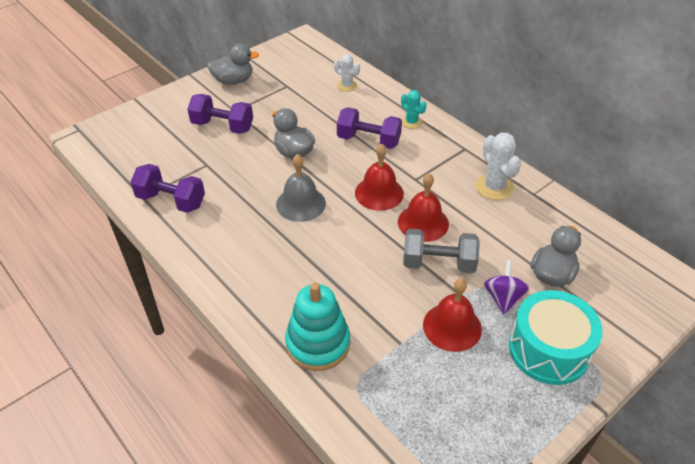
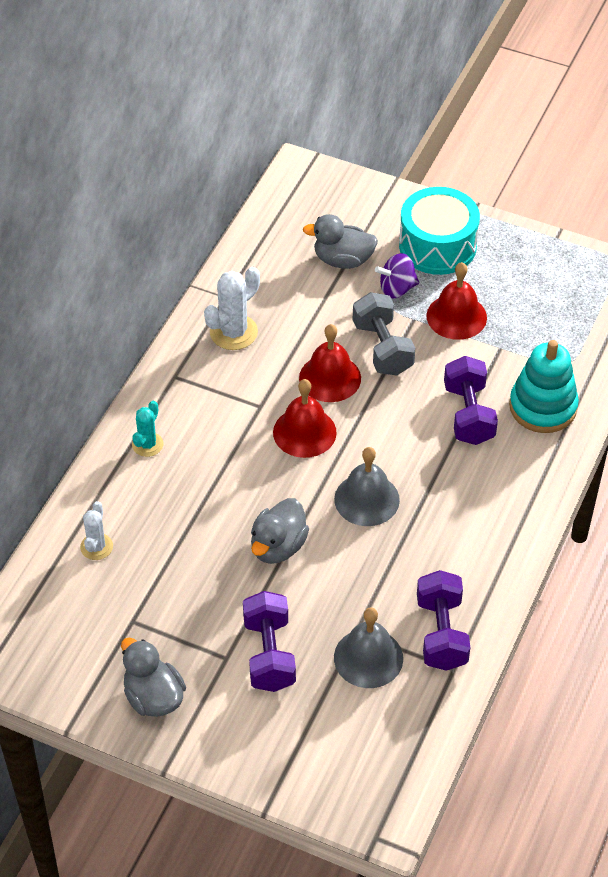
camera: 115 degrees left, 5 degrees up
(184, 163) = (368, 658): none -> grey bell
(368, 140) = (211, 476): purple dumbbell -> purple dumbbell (468, 414)

